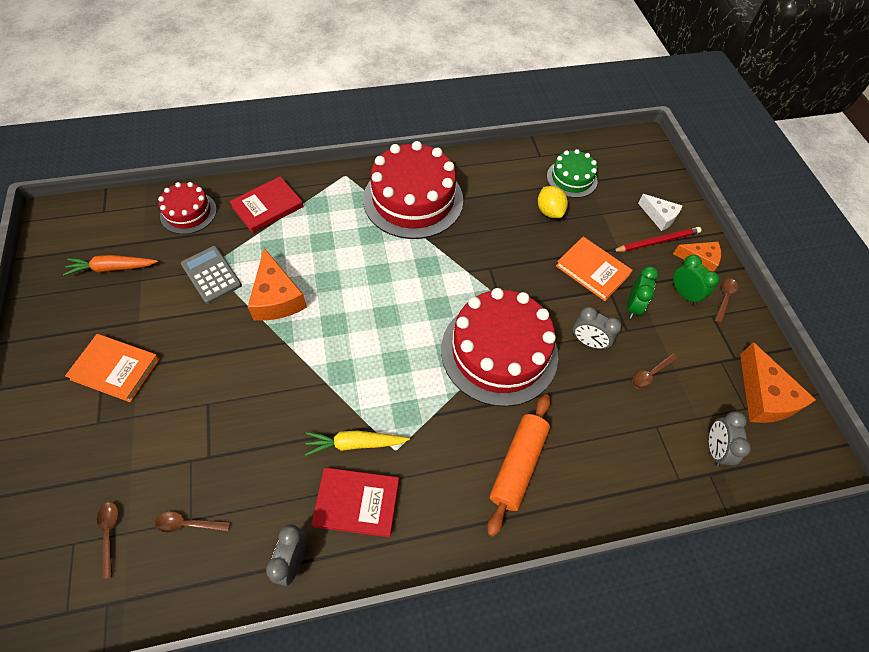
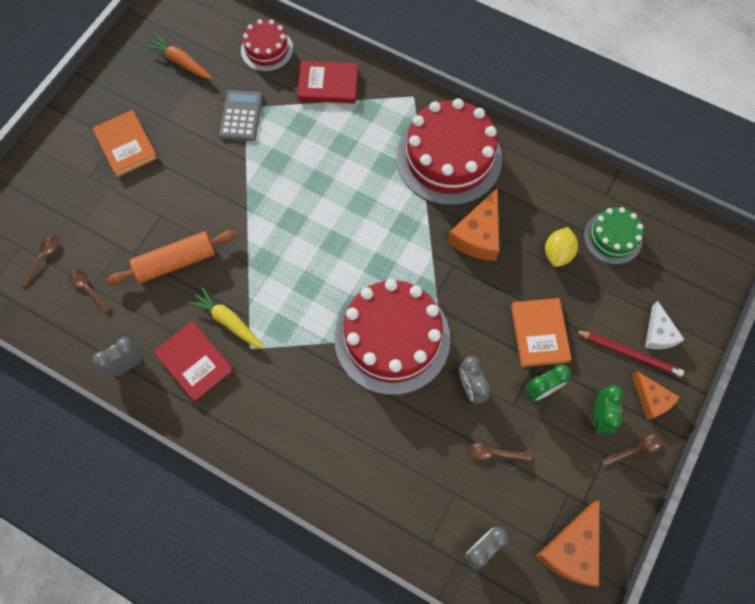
camera: 45 degrees right, 10 degrees up
(277, 297) = (270, 168): orange cheese -> orange cheese (478, 235)
(517, 465) = (322, 430): orange rolling pin -> orange rolling pin (176, 262)

